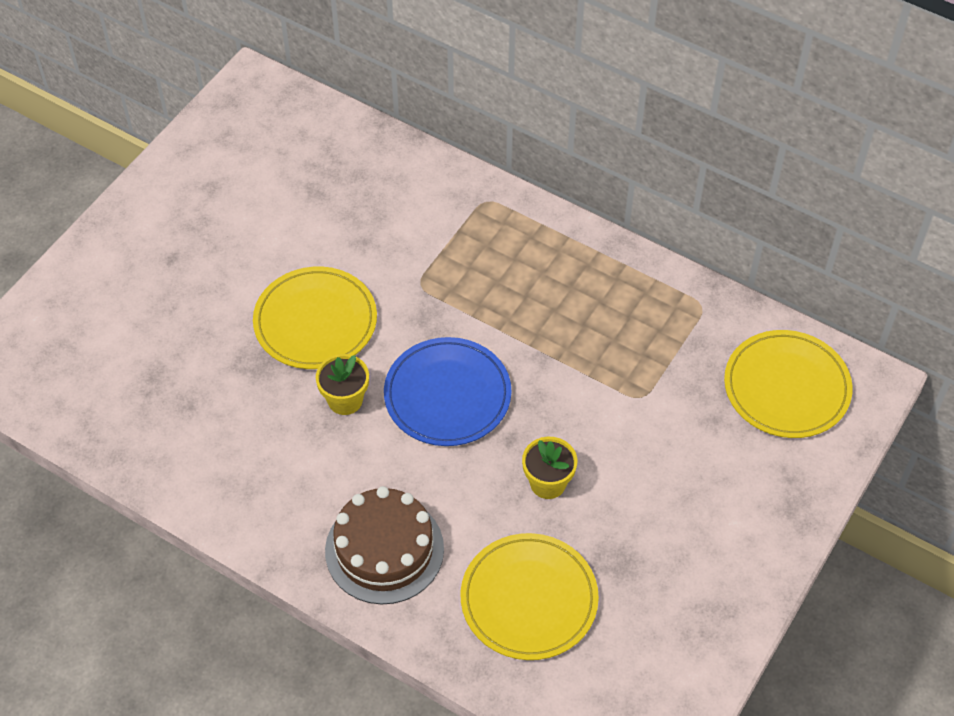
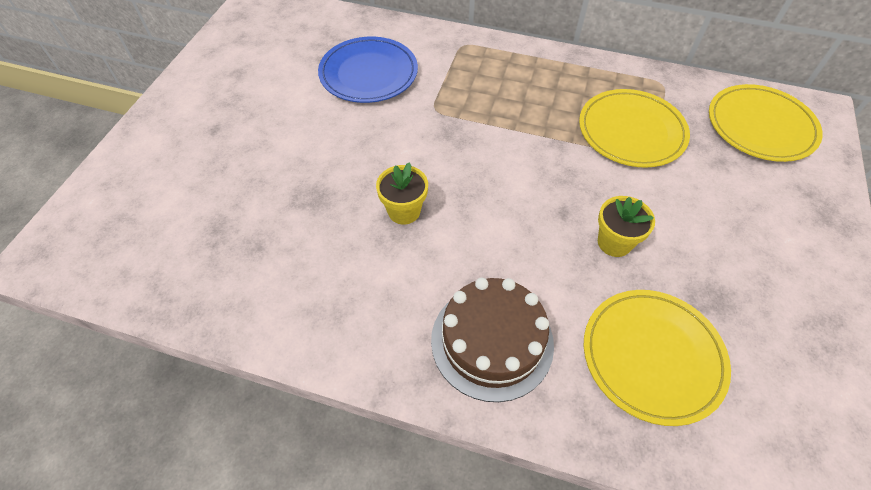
camera: 15 degrees left, 0 degrees up
(315, 322) = (356, 153): yellow plate -> yellow plate (631, 131)
(447, 395) = (493, 188): blue plate -> blue plate (368, 73)

